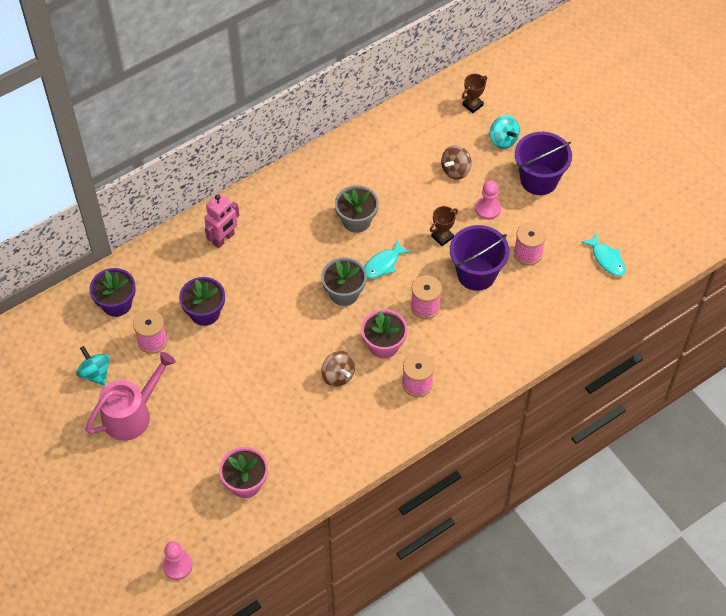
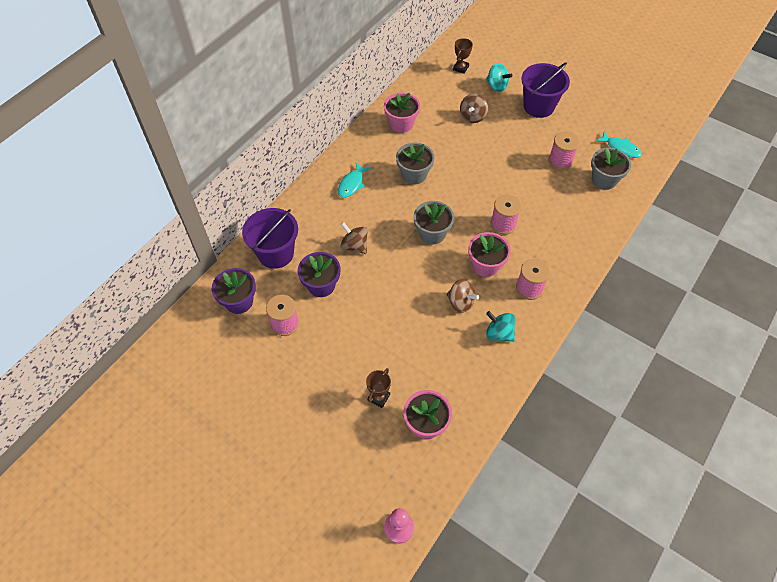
camera: 20 degrees left, 0 degrees up
(95, 373) = (244, 369): turquoise spinning top -> turquoise spinning top (499, 333)
(131, 414) = (293, 396): pink watering can -> none
(223, 239) = (310, 220): pink robot -> none
(257, 281) = (354, 246): none -> brown spinning top
(371, 156) = (401, 124): none -> pink flower pot
(383, 264) = (452, 202): turquoise fish -> turquoise fish (352, 184)
(442, 237) = (488, 168): brown trophy -> brown trophy (379, 397)
(476, 274) = (529, 187): purple bucket -> purple bucket (276, 253)
(488, 209) = (512, 137): pink pawn -> none
(565, 290) = (604, 180): none -> grey flower pot

